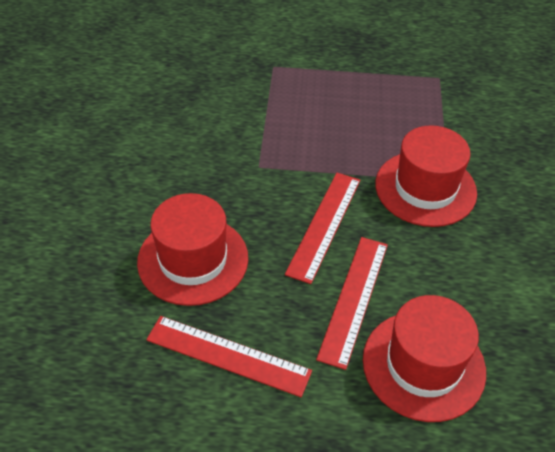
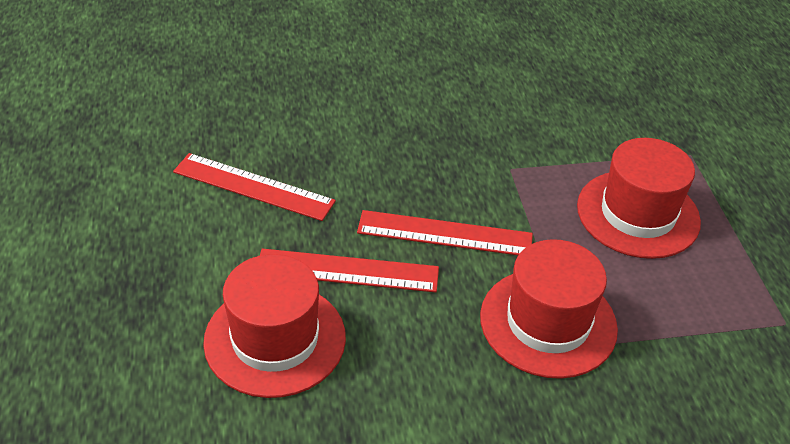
camera: 75 degrees right, 5 degrees down
(193, 260) = (359, 143): red hat -> red hat (638, 214)
(228, 355) = (253, 186): red ruler -> red ruler turned 75 degrees counterclockwise

